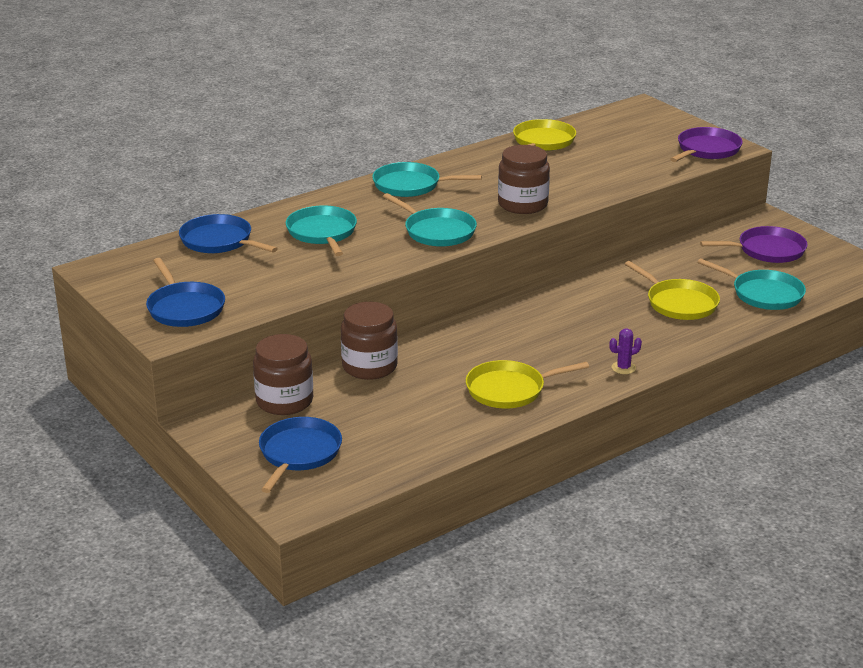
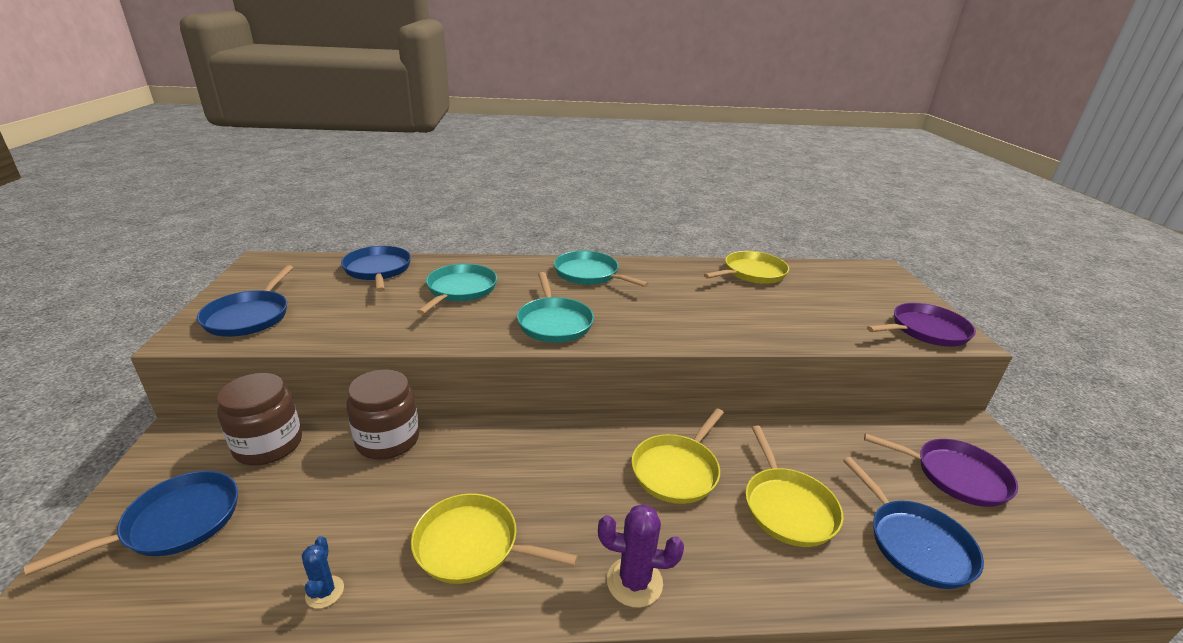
camera: 30 degrees right, 0 degrees up
(451, 438) = (325, 592): none -> blue cactus
(522, 204) = (668, 324): brown jar -> none
(593, 310) = (677, 470): none -> yellow pan
(623, 368) = (634, 582): purple cactus -> purple cactus, size x1.64
(764, 294) = (916, 544): turquoise pan -> blue pan

